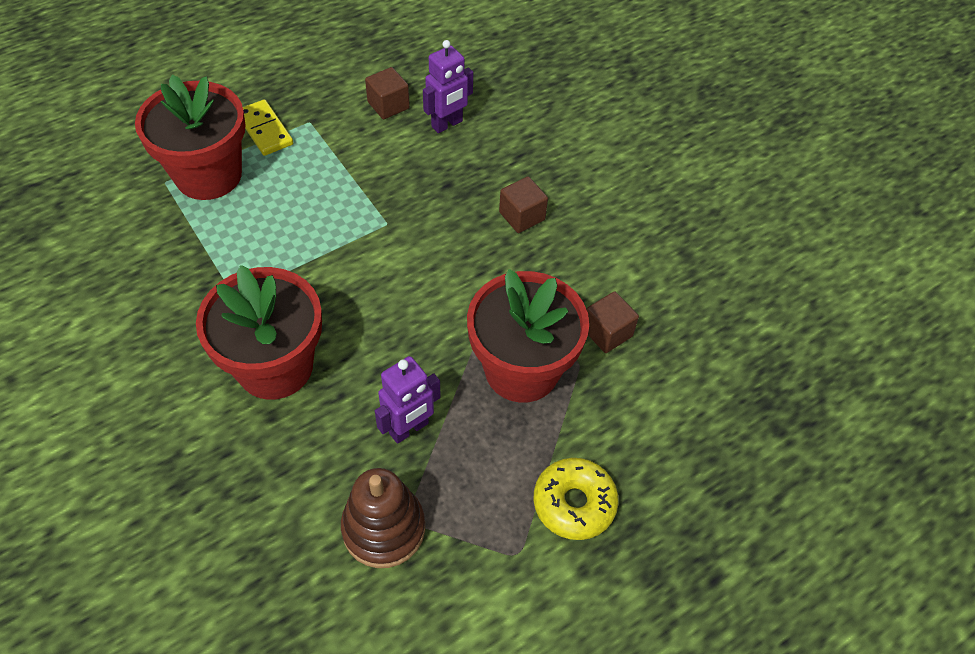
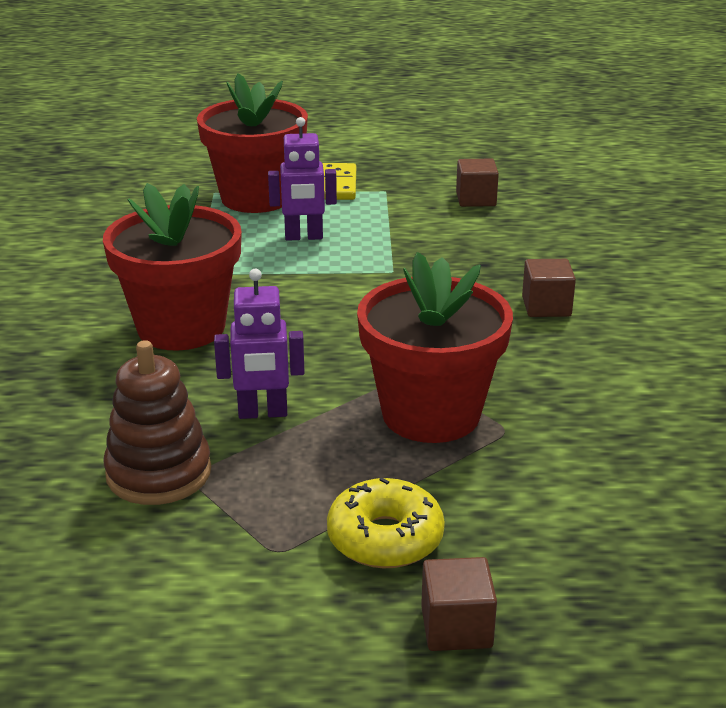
camera: 35 degrees right, 25 degrees down
(447, 124) = (526, 226): purple robot -> purple robot (304, 237)
(607, 332) = (563, 420): brown cube -> brown cube (456, 627)

